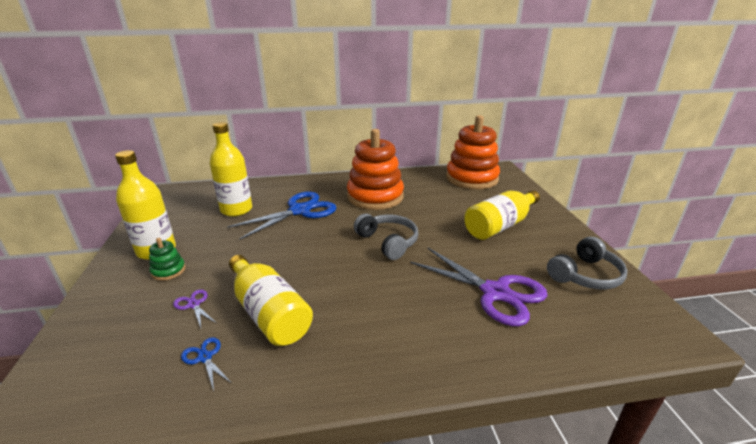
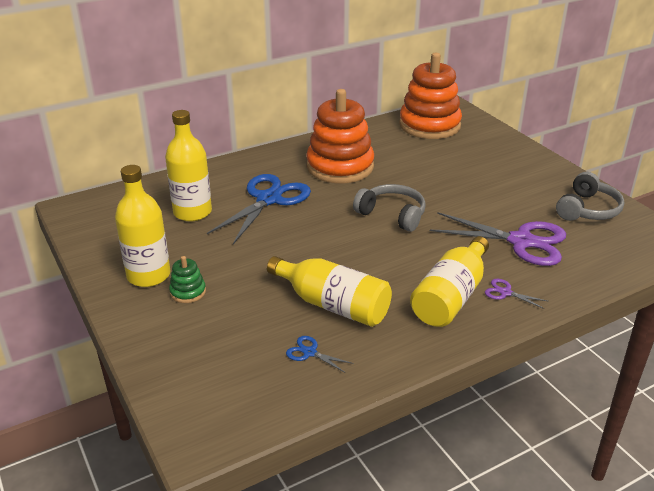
camera: 20 degrees left, 5 degrees up
(194, 304) = (251, 315): purple scissors -> purple scissors (505, 292)
(500, 225) = (490, 176): yellow bottle -> yellow bottle (451, 297)

